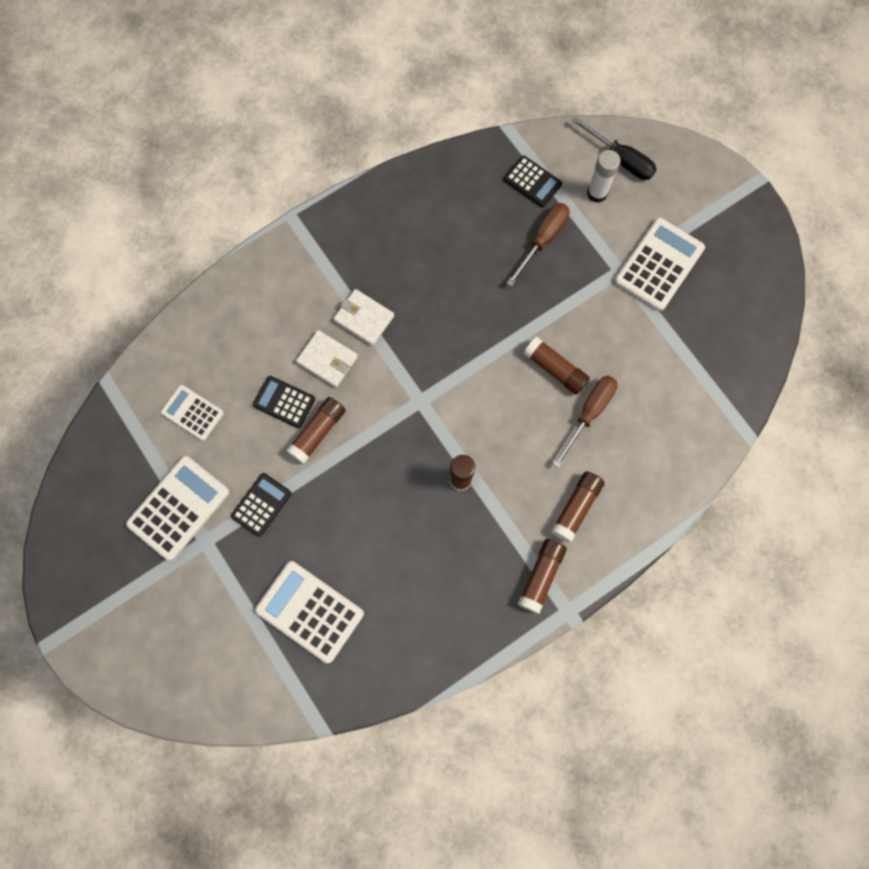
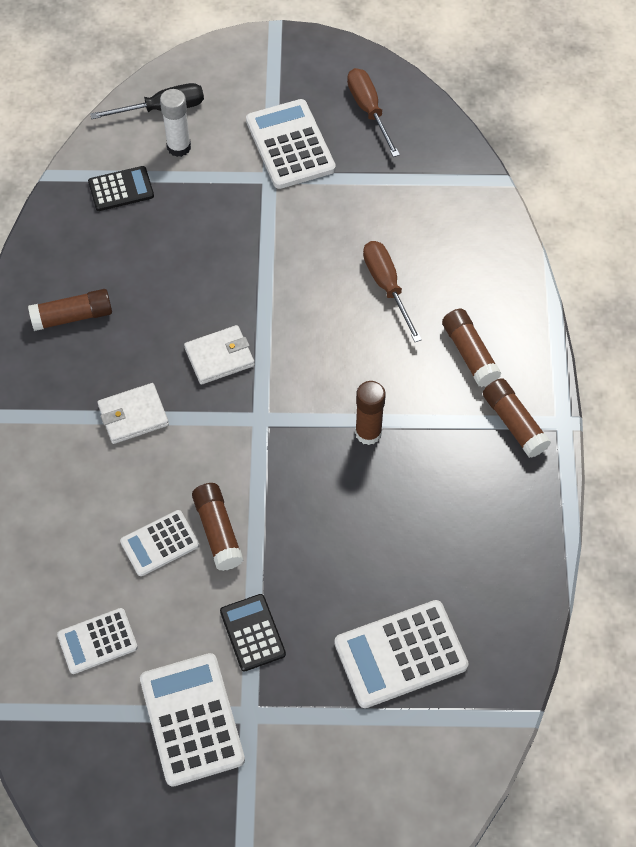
camera: 55 degrees left, 15 degrees down
(284, 402) = (159, 543): black calculator -> white calculator
(327, 360) = (148, 475): white wallet -> white wallet (219, 357)
(543, 240) = (186, 217): brown screwdriver -> brown screwdriver (369, 110)
(555, 369) = (322, 287): brown glue stick -> brown glue stick (73, 316)

